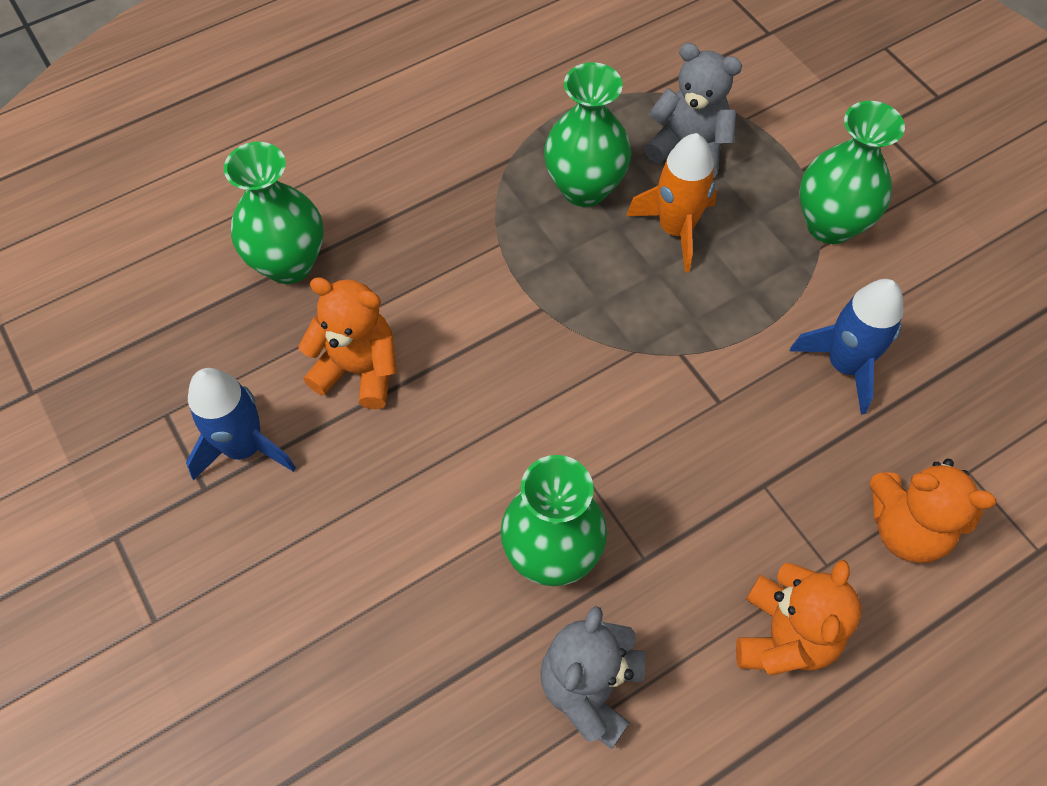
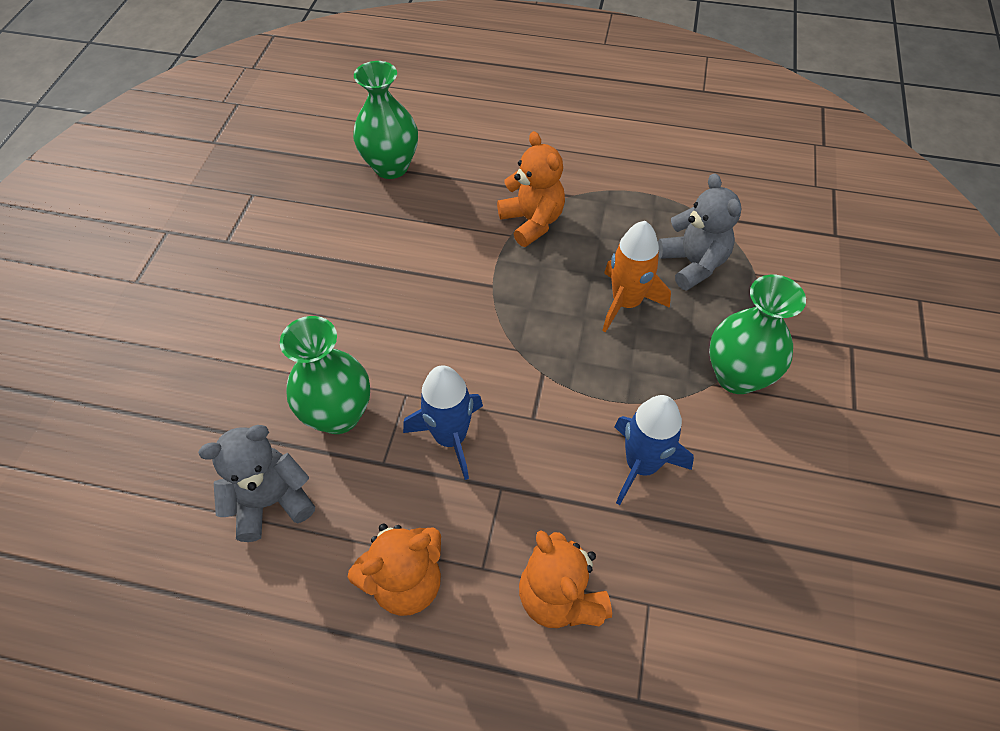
camera: 45 degrees right, 5 degrees down
(244, 447) = (265, 236): blue rocket -> blue rocket (450, 437)
(359, 370) = (360, 242): orange teddy bear -> orange teddy bear (532, 222)
(584, 188) = (597, 240): green vase -> none

